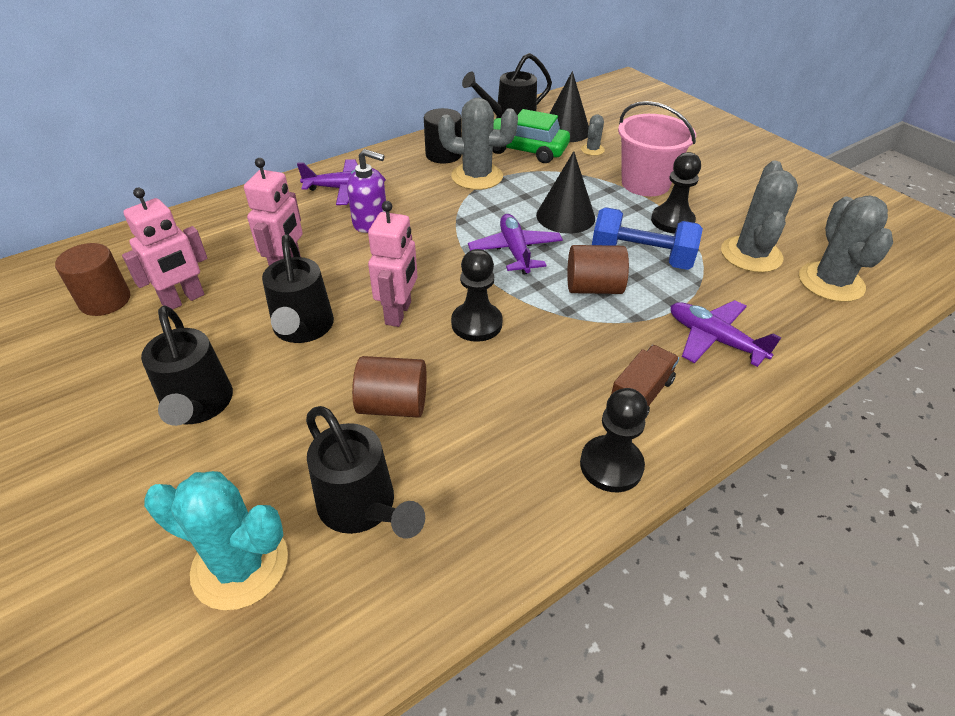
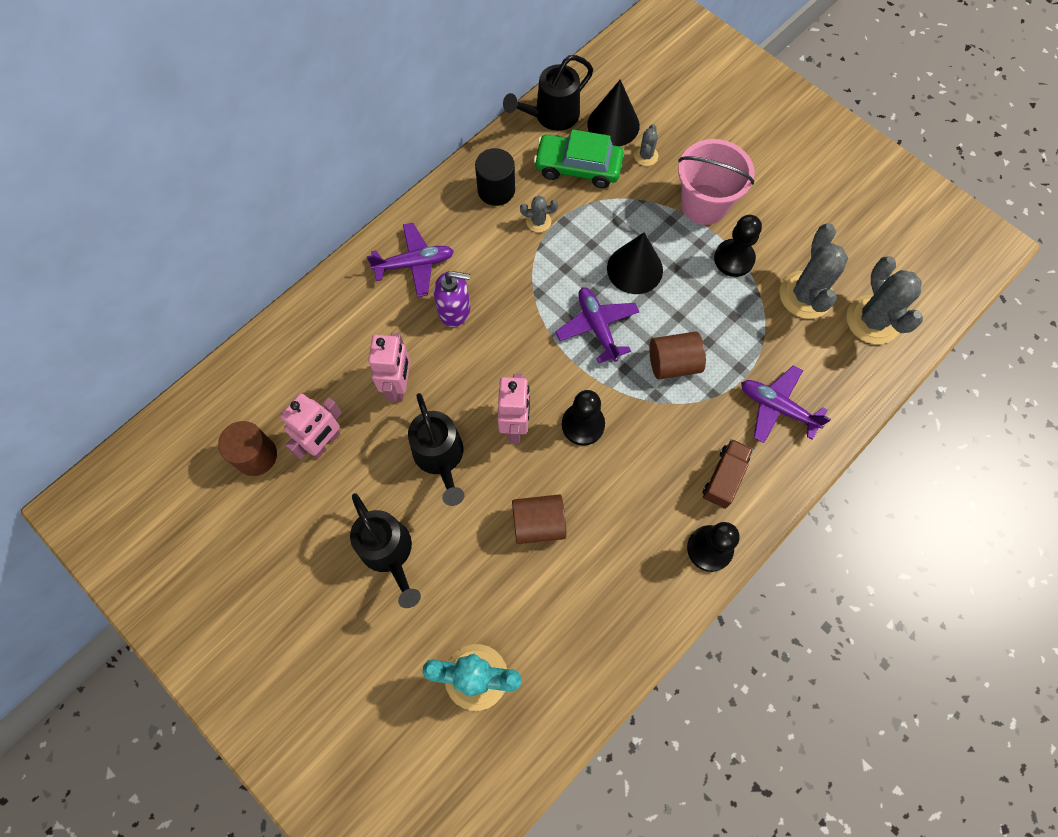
camera: 10 degrees left, 25 degrees up
(363, 508) = (544, 618): black watering can -> none
(477, 177) = (538, 221): grey cactus -> grey cactus, size x0.49
(640, 258) = (709, 317): blue dumbbell -> none

